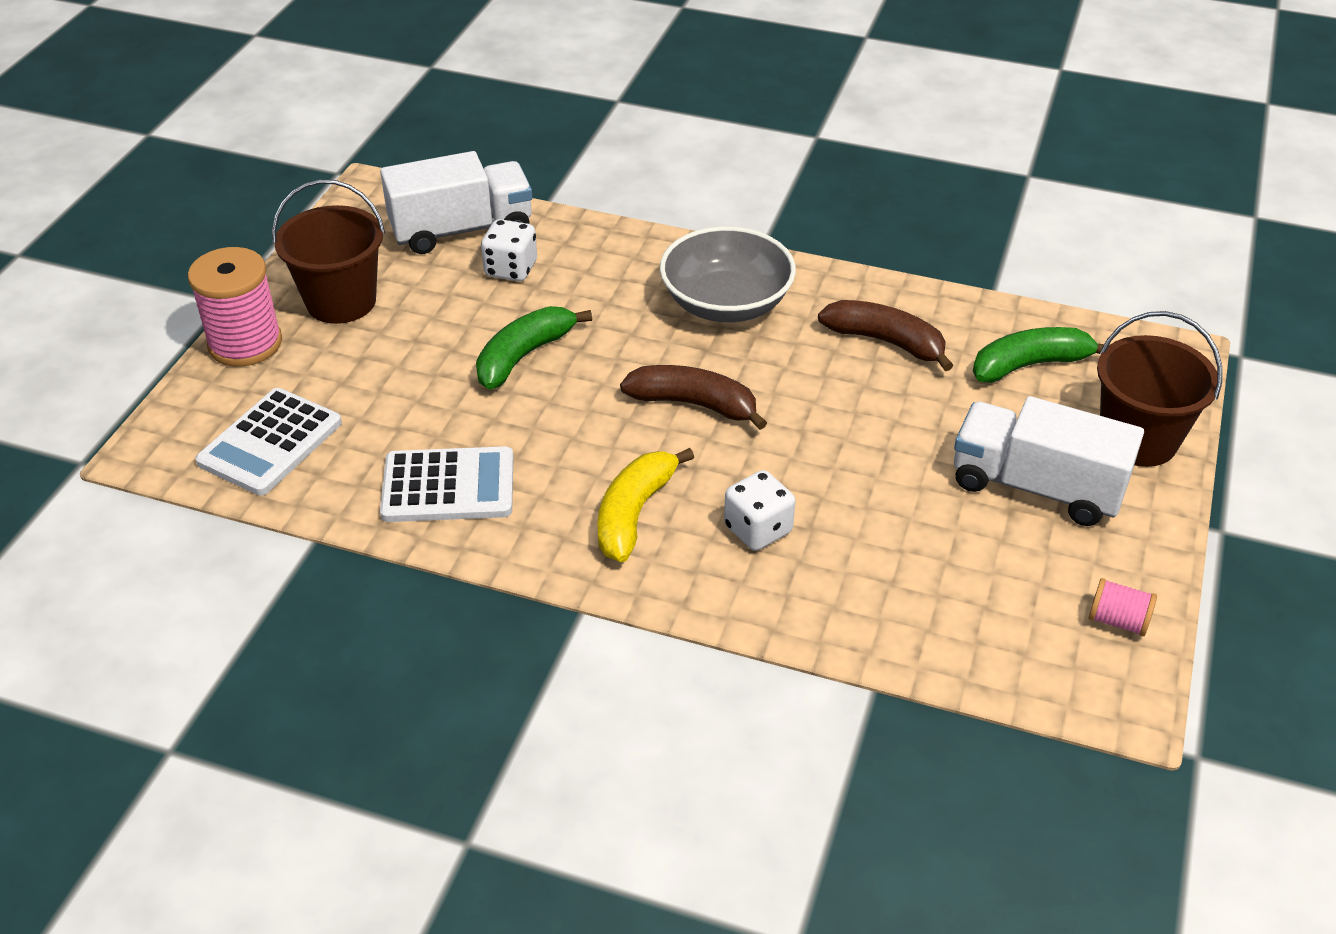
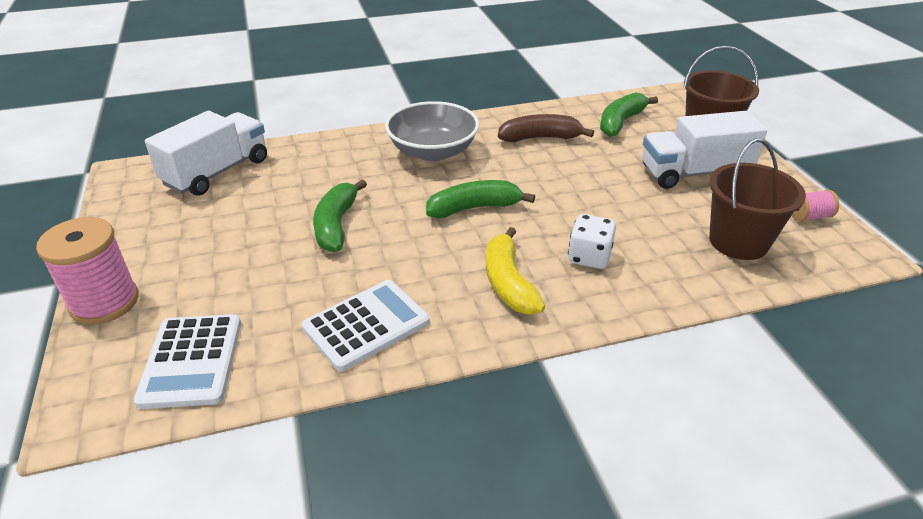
camera: 35 degrees left, 5 degrees down
(341, 301) = (164, 245): brown bucket -> brown bucket (738, 241)
(511, 269) = (275, 181): white dice -> none
(694, 404) = (474, 208): brown banana -> green banana

